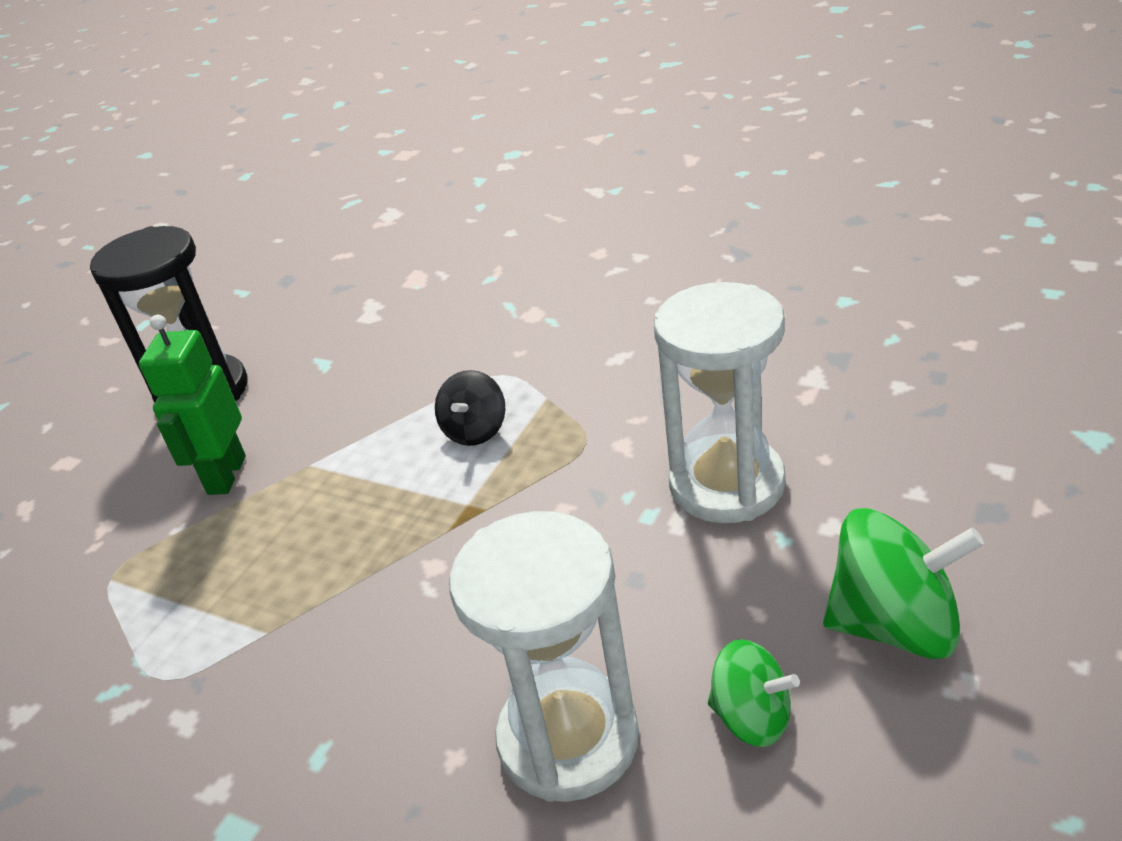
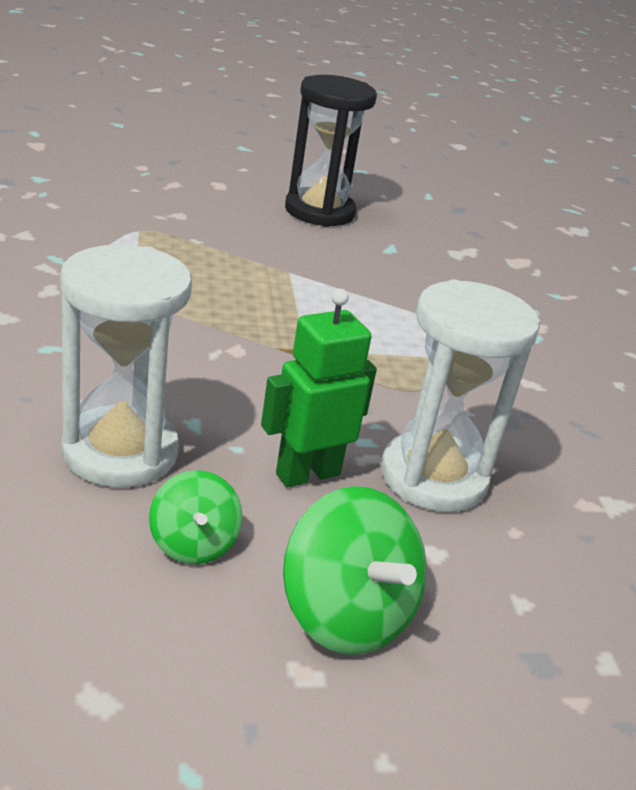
camera: 45 degrees right, 5 degrees down
(226, 475) = (253, 243): green robot -> green robot (307, 474)
(475, 430) = (382, 333): black spinning top -> none

